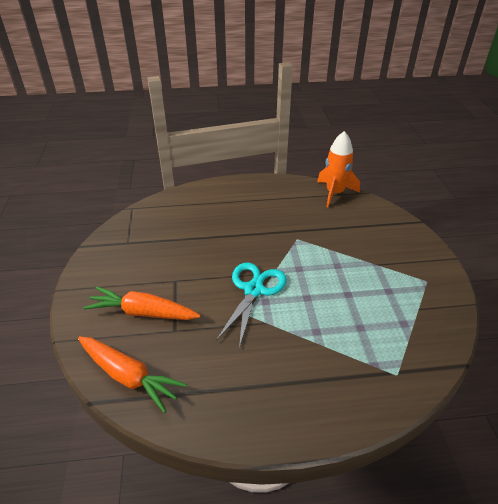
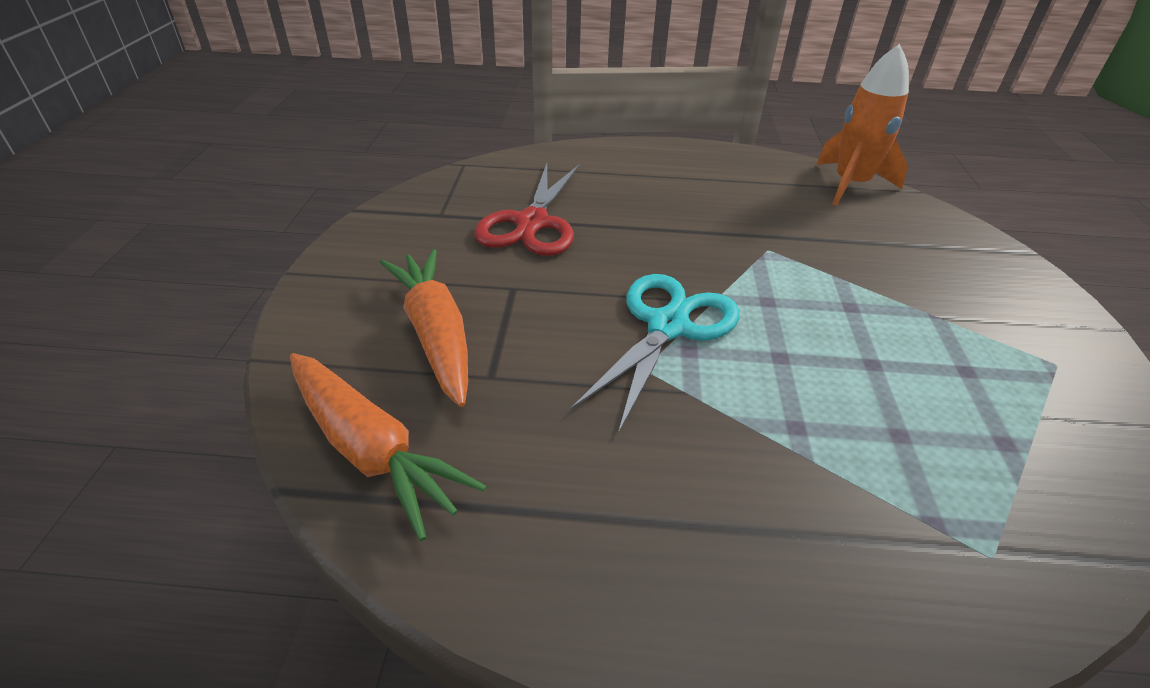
camera: 10 degrees right, 0 degrees up
(143, 312) = (435, 334): orange carrot -> orange carrot turned 45 degrees clockwise
(177, 241) = (532, 223): none -> red scissors

